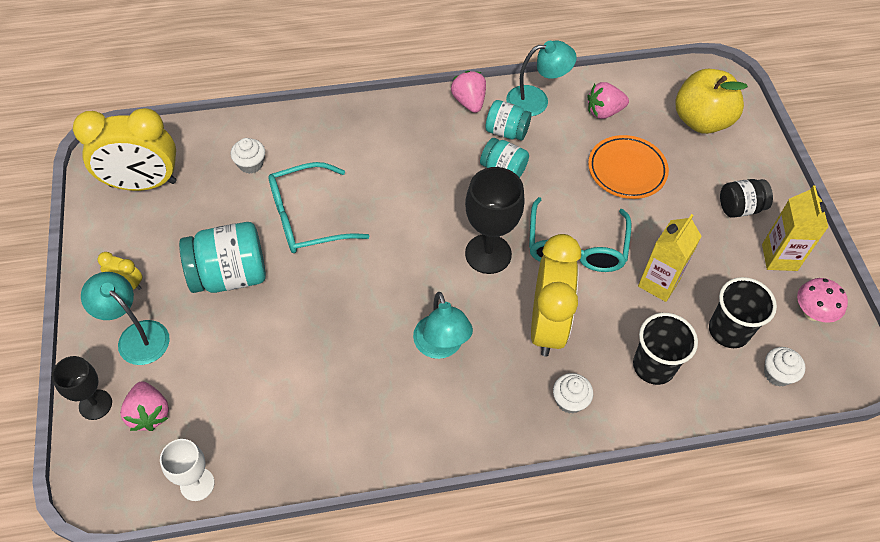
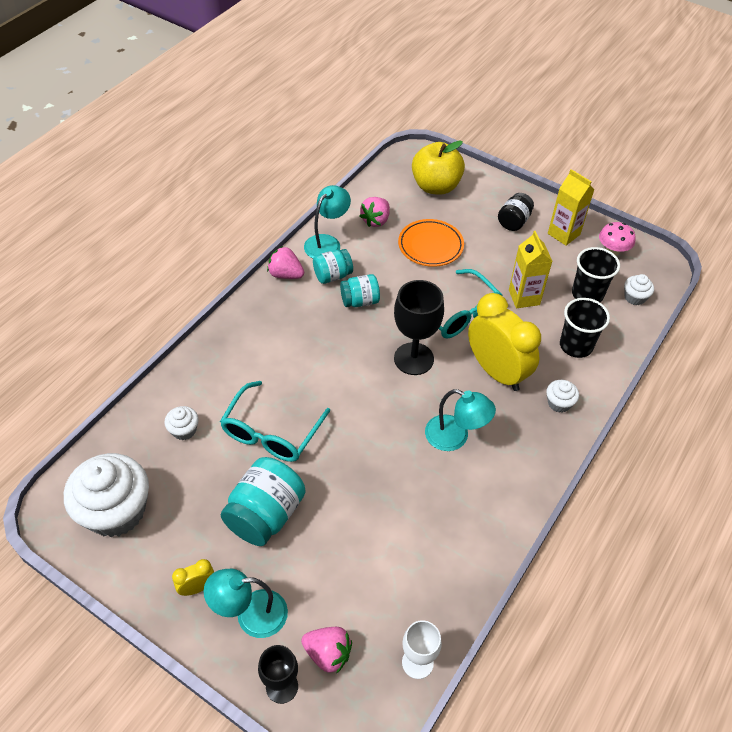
camera: 45 degrees left, 5 degrees down
(143, 184) = (116, 511): yellow clock -> white cupcake

